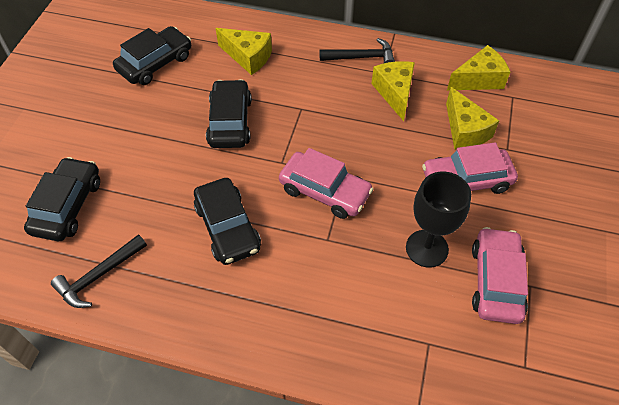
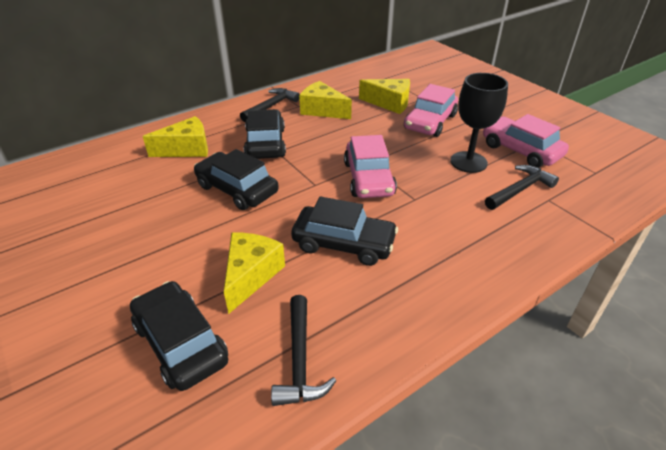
camera: 50 degrees left, 15 degrees down
(155, 63) = (105, 197): black car -> black car (265, 143)
(325, 191) = (369, 178): pink car -> pink car turned 105 degrees clockwise
(421, 312) = (520, 190): none -> black hammer
(479, 80) = (356, 80): yellow cheese -> yellow cheese (251, 275)

